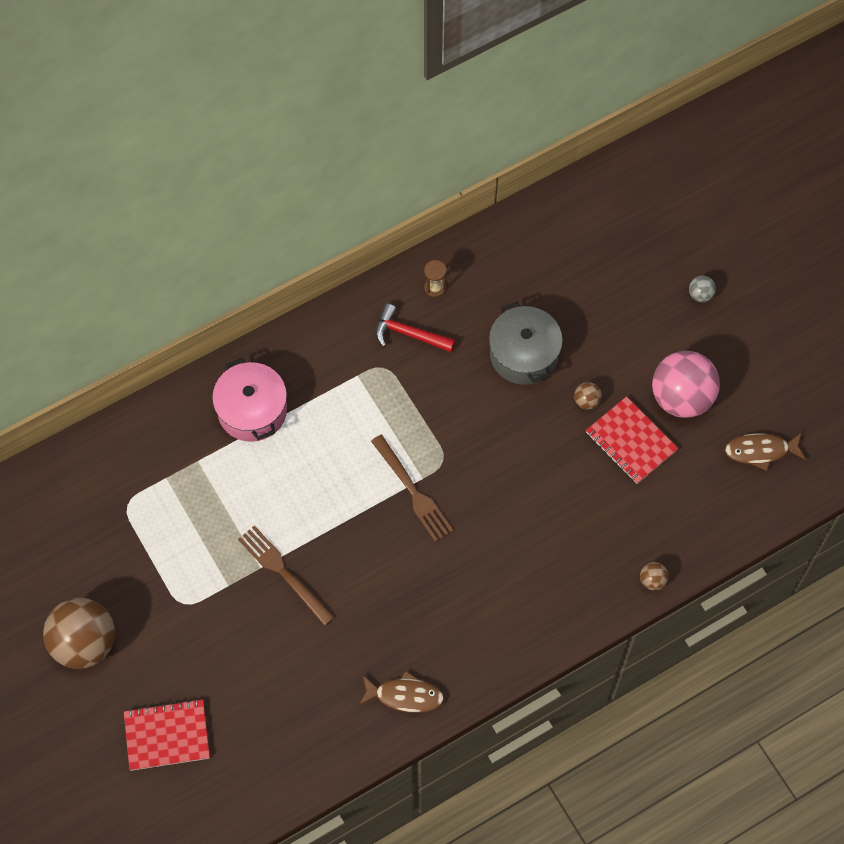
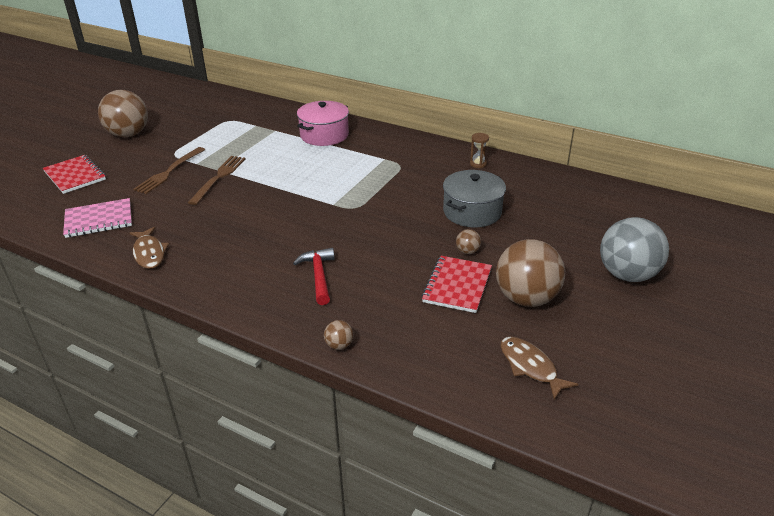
camera: 60 degrees right, 30 degrees down
(300, 731) = (99, 220): none -> pink notebook
(408, 334) = (434, 165): red hammer -> red hammer (318, 276)
(413, 491) = (319, 204): brown fork -> brown fork (169, 172)
(681, 397) = (526, 298): pink ball -> brown ball
(700, 295) = (627, 275): grey ball -> grey ball, size x2.43

